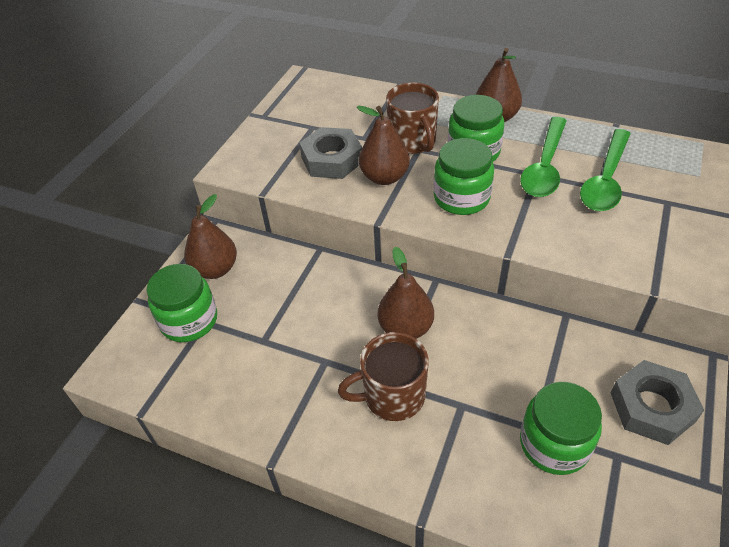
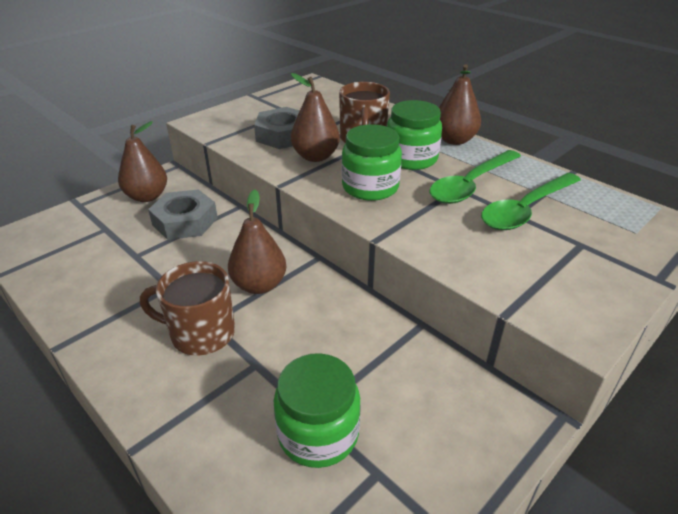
camera: 20 degrees right, 10 degrees down
(189, 320) = (95, 224): green jar -> none
(652, 407) = (452, 440): grey nut -> grey nut (185, 221)

